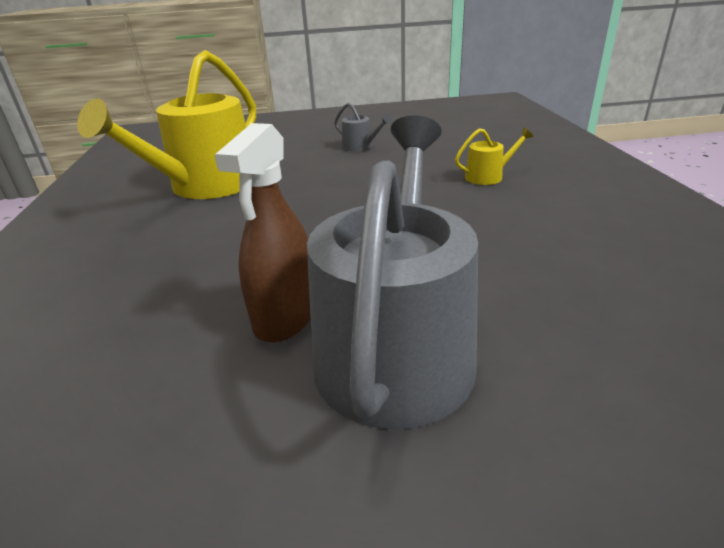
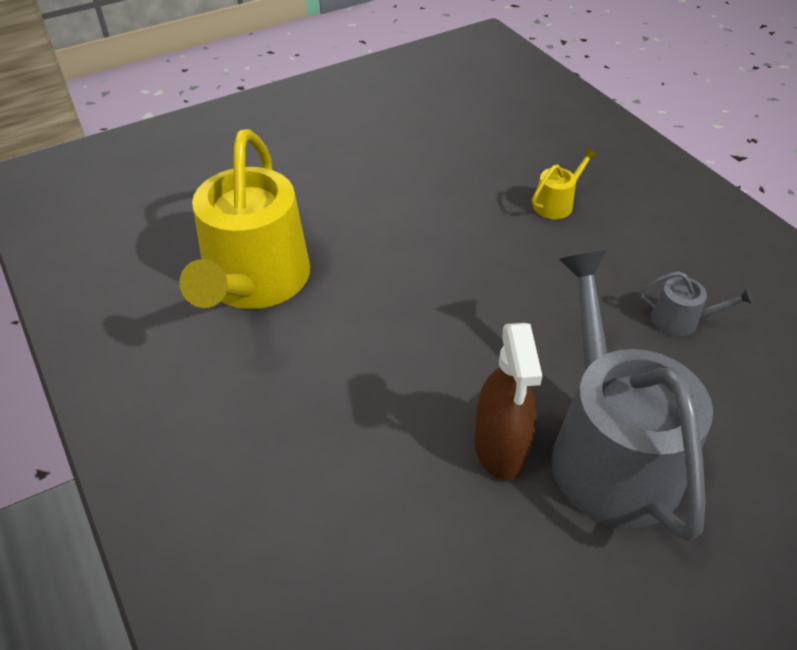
camera: 25 degrees left, 15 degrees up
(360, 147) = (384, 170): grey watering can -> grey watering can (681, 320)

